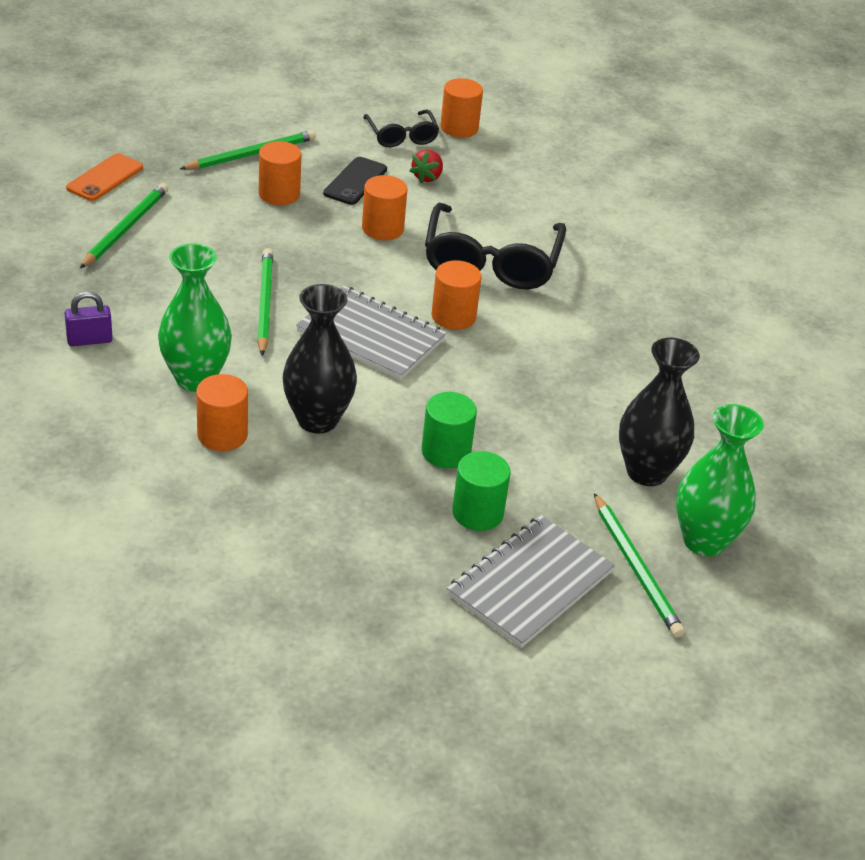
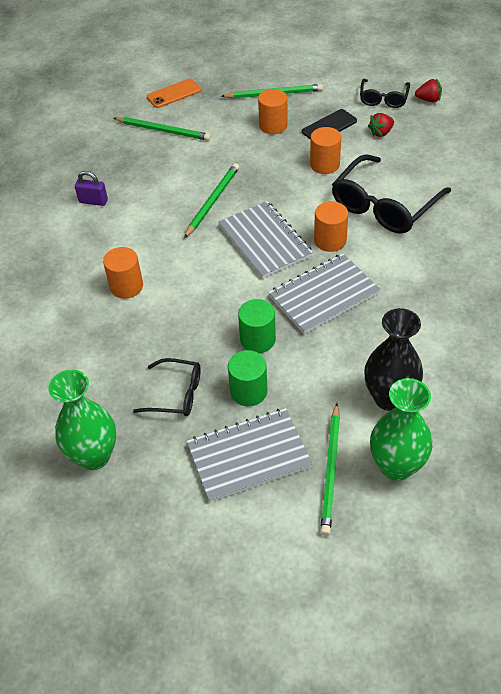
camera: 35 degrees right, 10 degrees up
(125, 228) = (163, 130): green pencil -> green pencil turned 60 degrees clockwise
(195, 378) = (136, 243): green vase -> green vase (94, 456)
(317, 420) = (191, 292): black vase -> none
(388, 543) = (176, 394): none -> black glasses
(459, 128) = (428, 100): orange cylinder -> red strawberry
(491, 380) = (324, 295): none -> grey notebook

